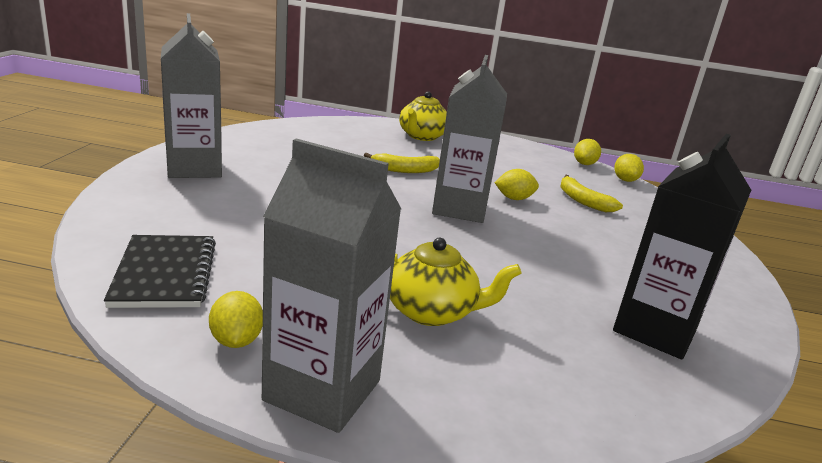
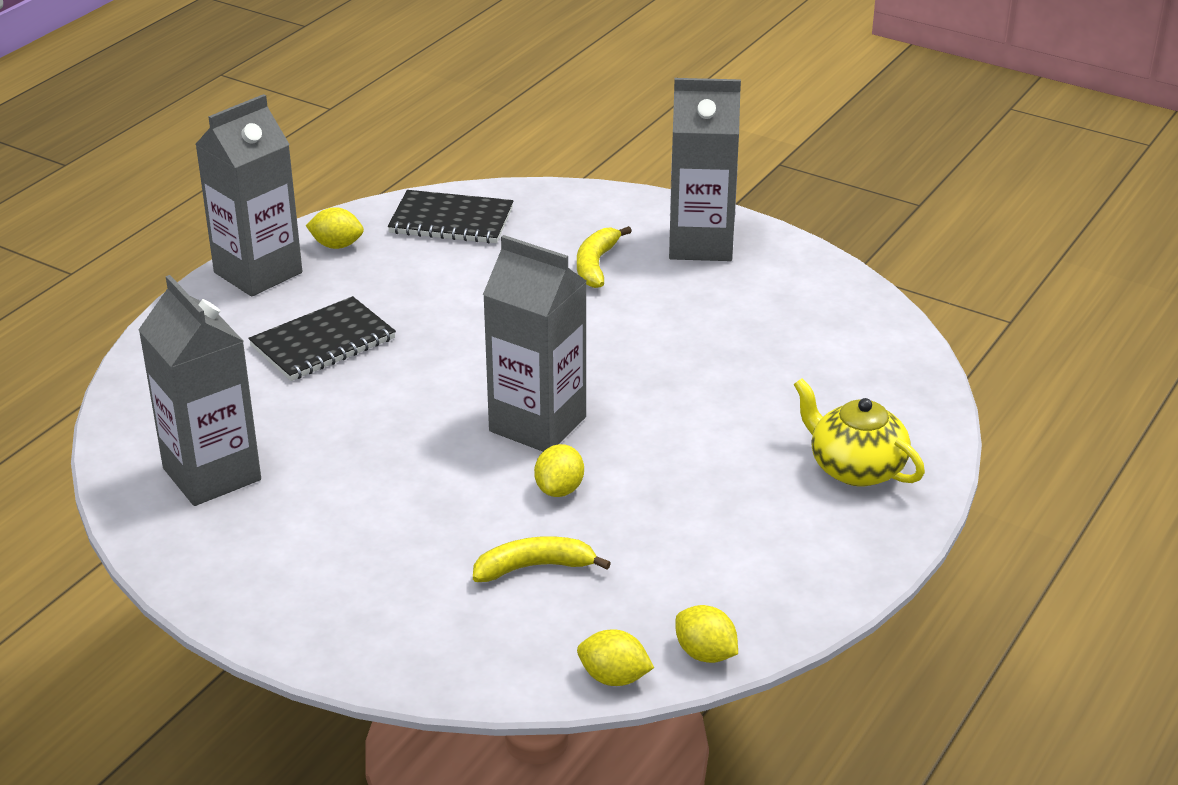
camera: 115 degrees right, 10 degrees up
(405, 170) = (685, 408): yellow banana -> yellow banana (596, 265)
(431, 311) = (323, 342): yellow teapot -> black notebook
(655, 330) = (212, 474): black carton -> grey carton

